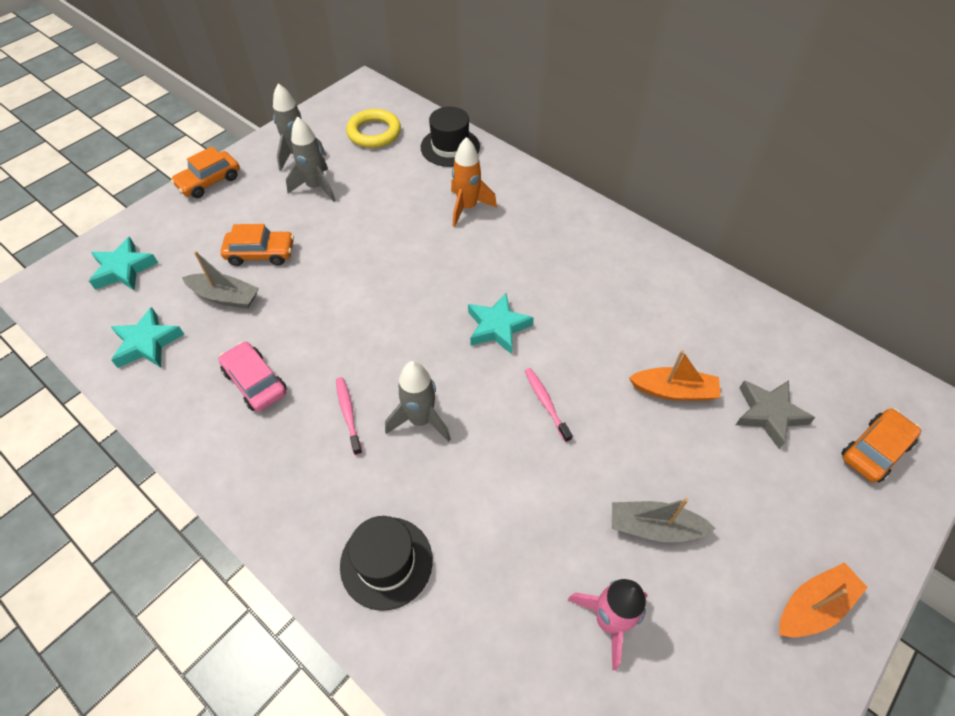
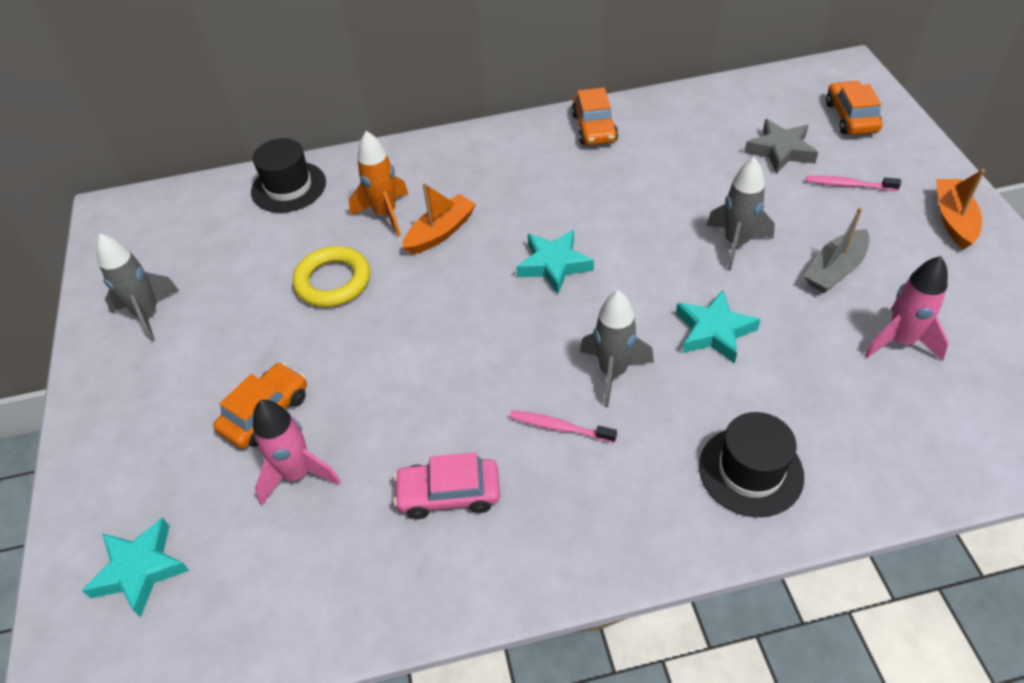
camera: 50 degrees left, 5 degrees down
(147, 343) = (292, 586): turquoise star -> turquoise star (714, 331)
(209, 181) = (89, 418): orange car -> orange car (594, 128)
(225, 297) = (297, 474): grey boat -> pink rocket
(316, 187) = (219, 320): grey rocket -> grey rocket (736, 243)
(374, 133) = (194, 234): yellow ring -> yellow ring (333, 281)
(546, 403) = (666, 274): pink toothbrush -> pink toothbrush (848, 185)
(674, 391) = (718, 190): orange boat -> orange boat (440, 232)

